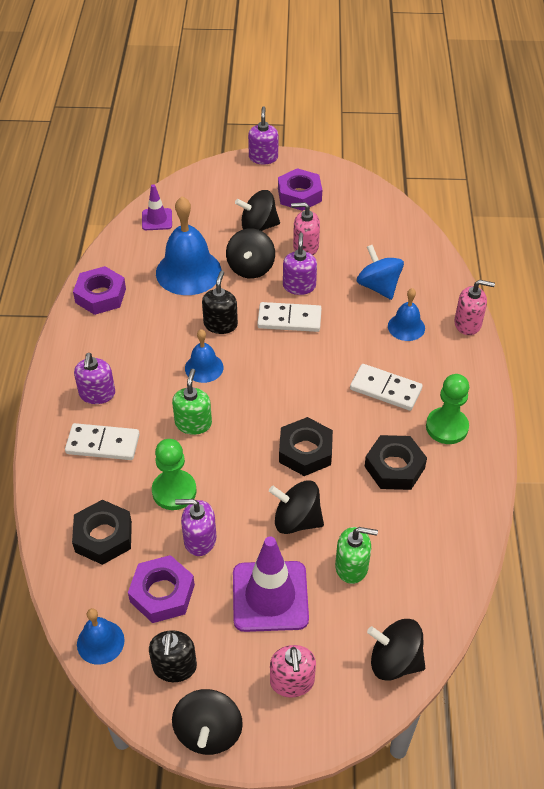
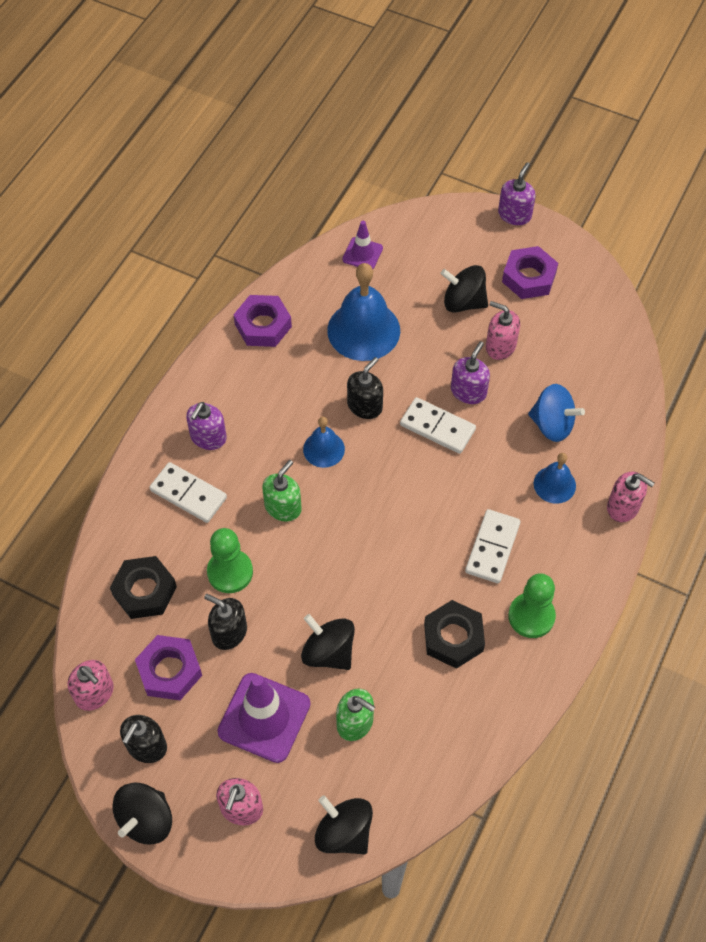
camera: 25 degrees right, 10 degrees up
(100, 642) = (95, 693): blue bell -> pink soap dispenser
(199, 539) = (229, 632): purple soap dispenser -> black soap dispenser
(250, 268) = (429, 350): black spinning top -> none
(305, 451) = (375, 583): black nut -> none
(378, 286) = (552, 424): blue spinning top -> blue spinning top turned 120 degrees clockwise
(385, 389) = (492, 548): white domino -> white domino turned 60 degrees clockwise

